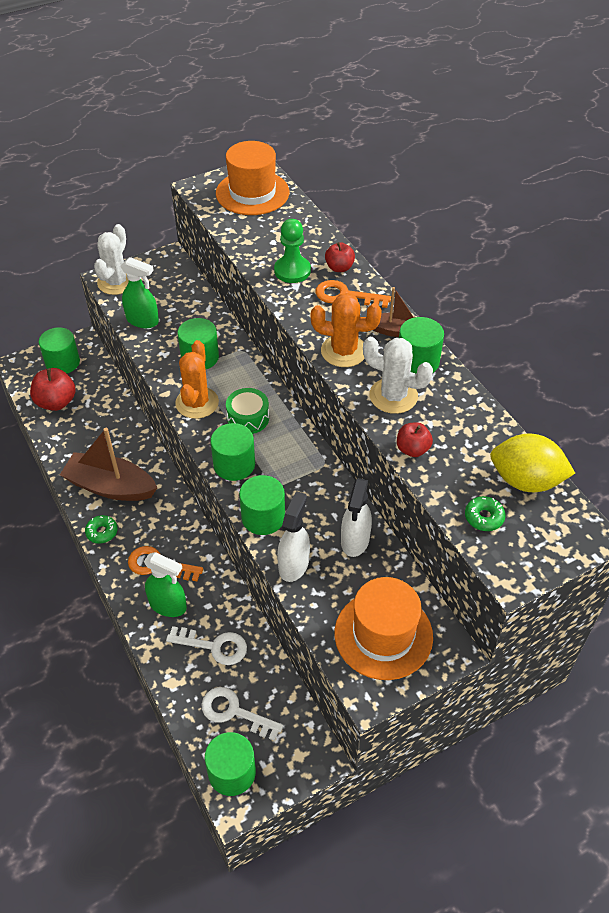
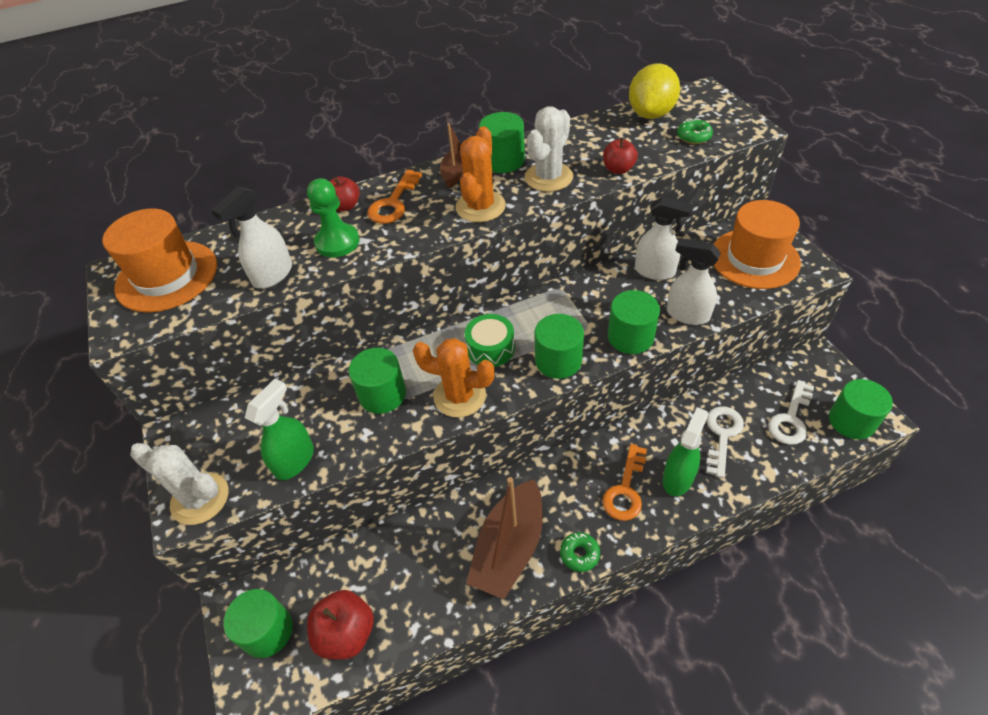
camera: 80 degrees left, 0 degrees up
(253, 244) = (272, 275): none -> white spray bottle

